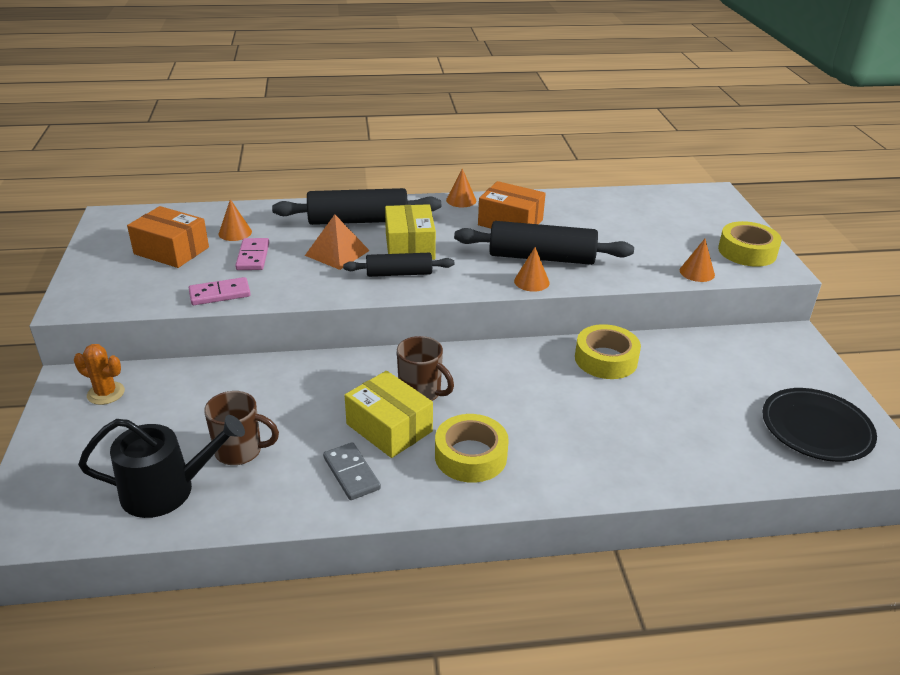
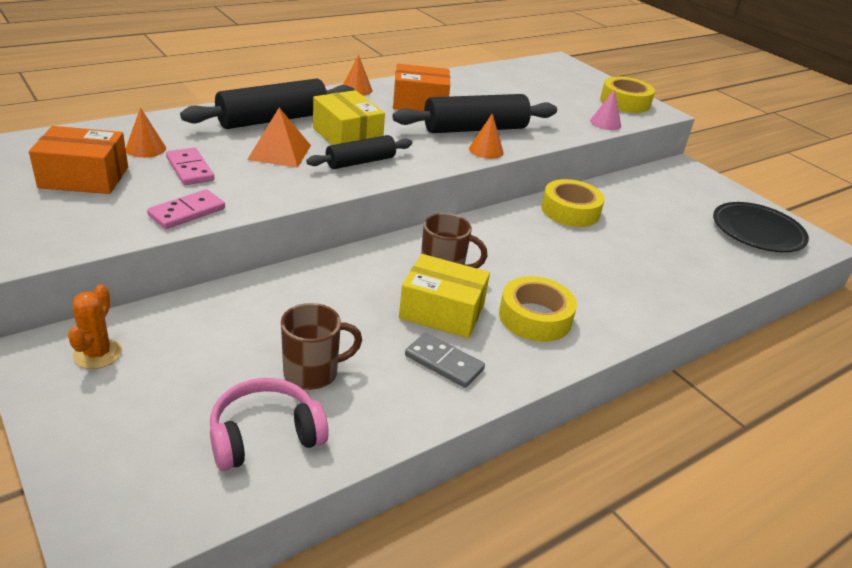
camera: 30 degrees left, 0 degrees up
(106, 393) = (97, 354): orange cactus -> orange cactus turned 75 degrees counterclockwise
(166, 490) = (265, 435): black watering can -> pink headphones
(697, 272) = (605, 123): orange cone -> pink cone

